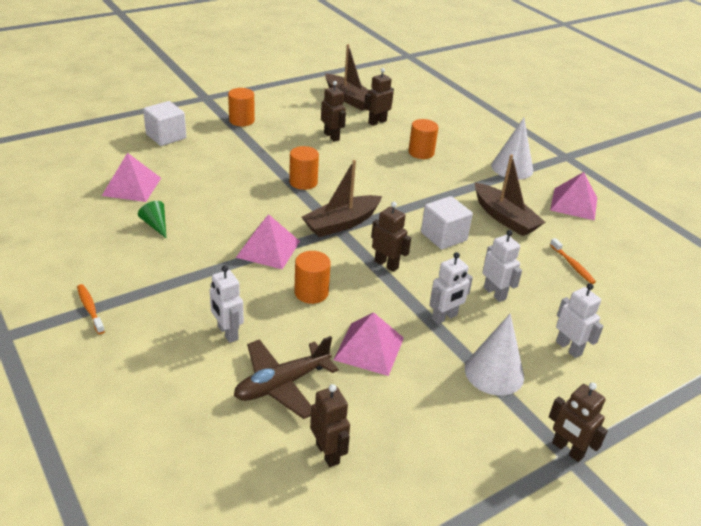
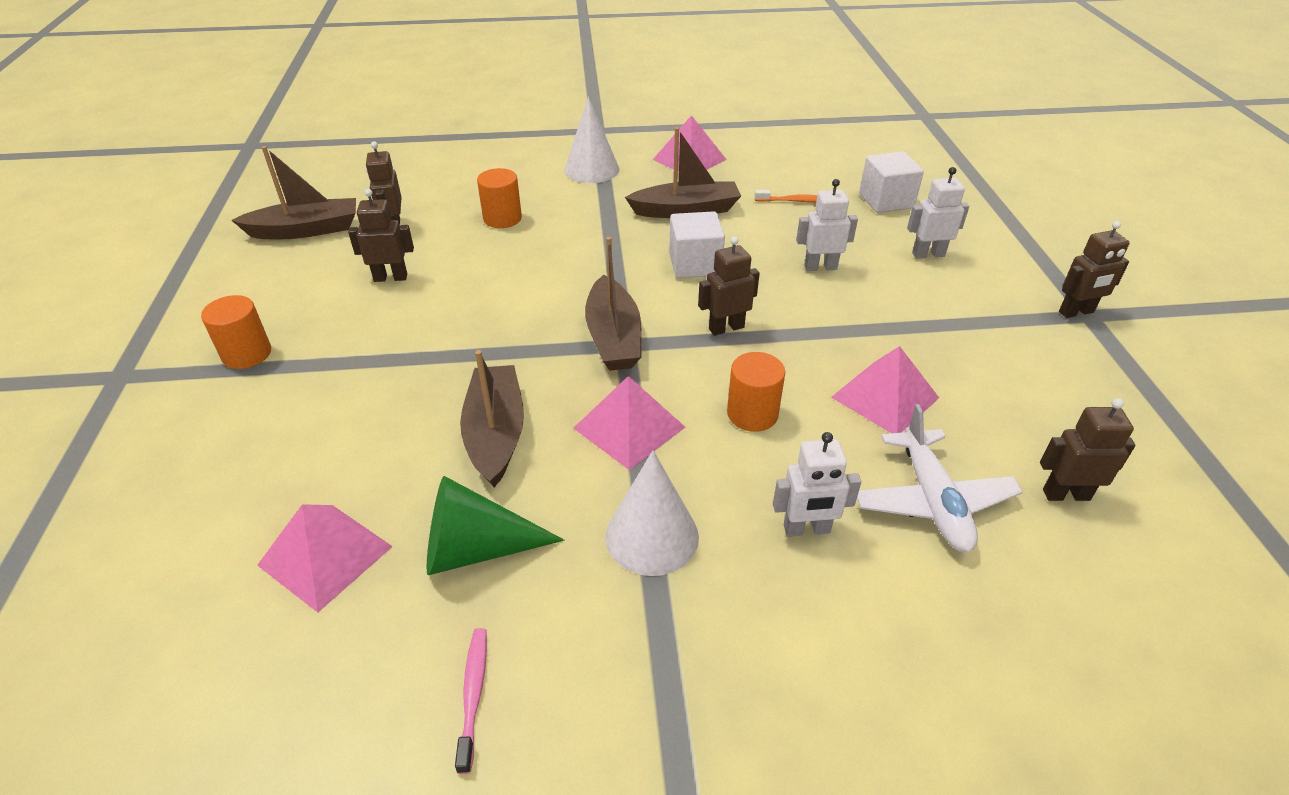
camera: 60 degrees left, 5 degrees up
(76, 249) = (473, 694): none -> pink toothbrush
(90, 309) = (671, 707): orange toothbrush -> none
(155, 225) = (476, 549): green cone -> green cone, size x1.79
(166, 136) = (198, 463): white cube -> white cube (886, 201)
(234, 207) = (496, 434): none -> brown boat
(282, 384) = (932, 501): brown plane -> white plane
(303, 182) = (486, 341): orange cylinder -> none
(444, 317) = (848, 317): white robot -> none
(494, 372) = (953, 316): white cone -> white cone (652, 536)

